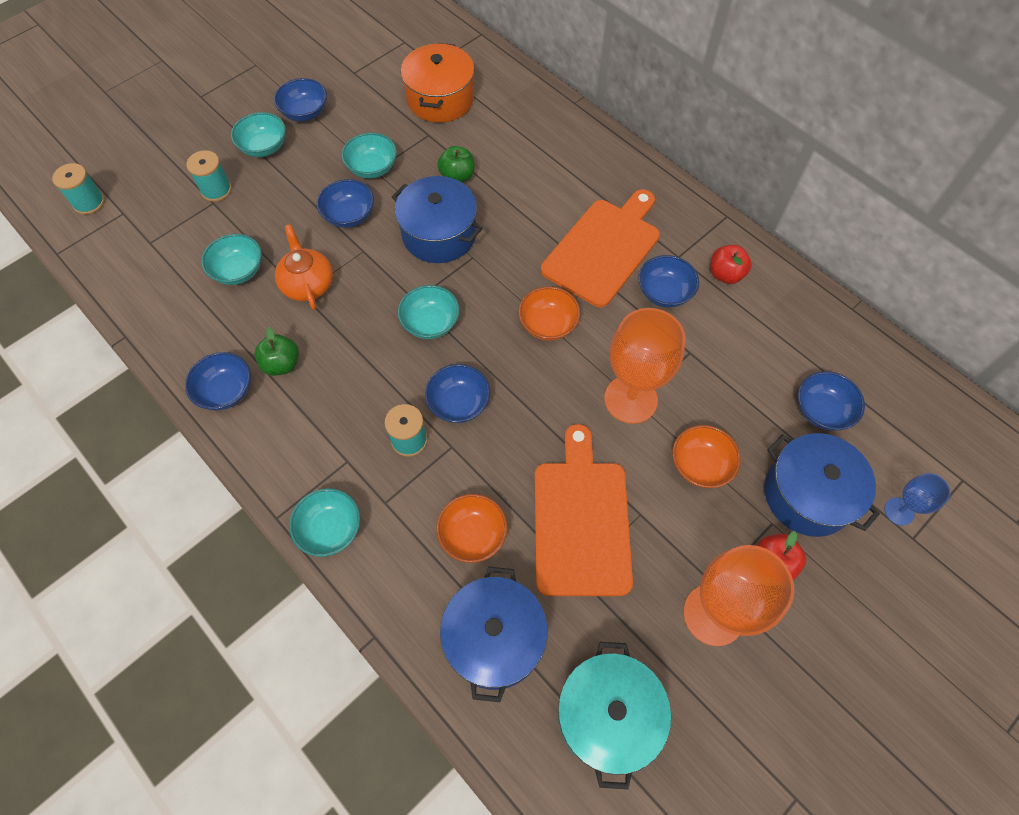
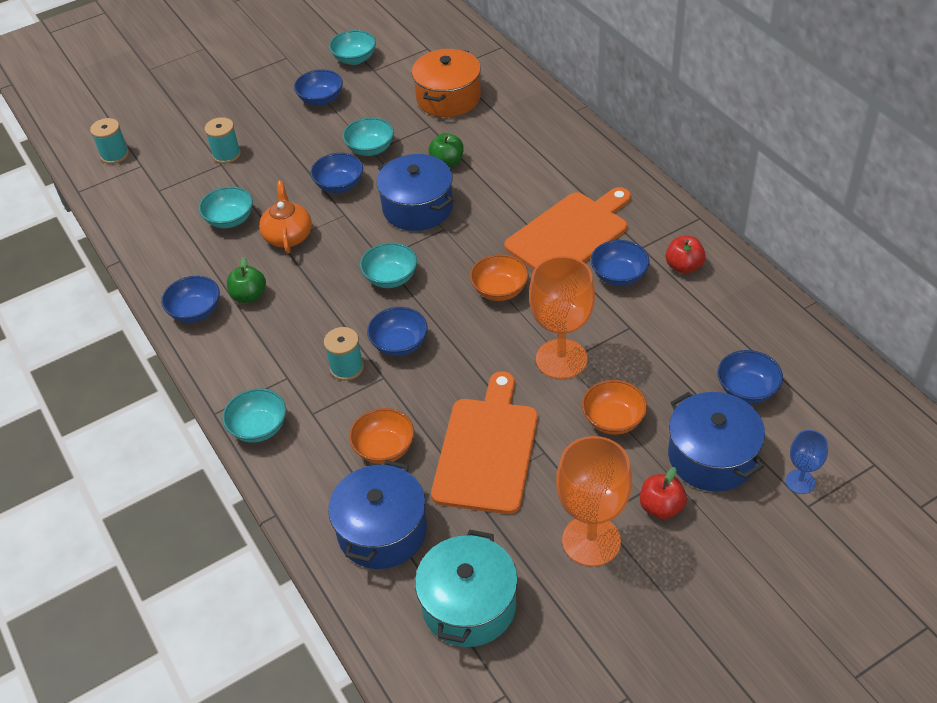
camera: 15 degrees right, 15 degrees down
(264, 147) = (277, 124): turquoise bowl -> turquoise bowl (354, 59)

